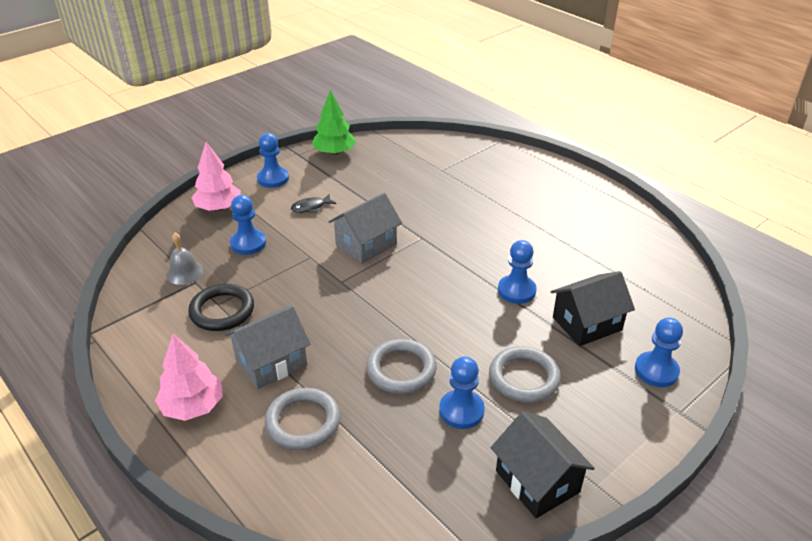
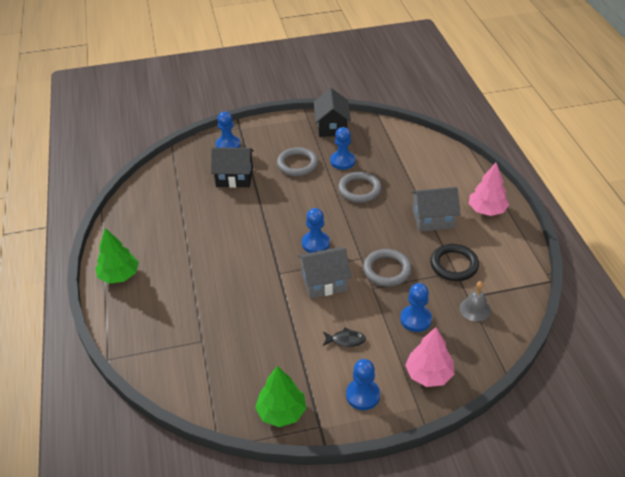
camera: 150 degrees left, 5 degrees up
(303, 422) = (427, 183): grey ring -> grey ring (387, 270)
(516, 291) = (253, 209): blue pawn -> blue pawn (315, 243)
(573, 186) = (119, 275): none -> green tree

